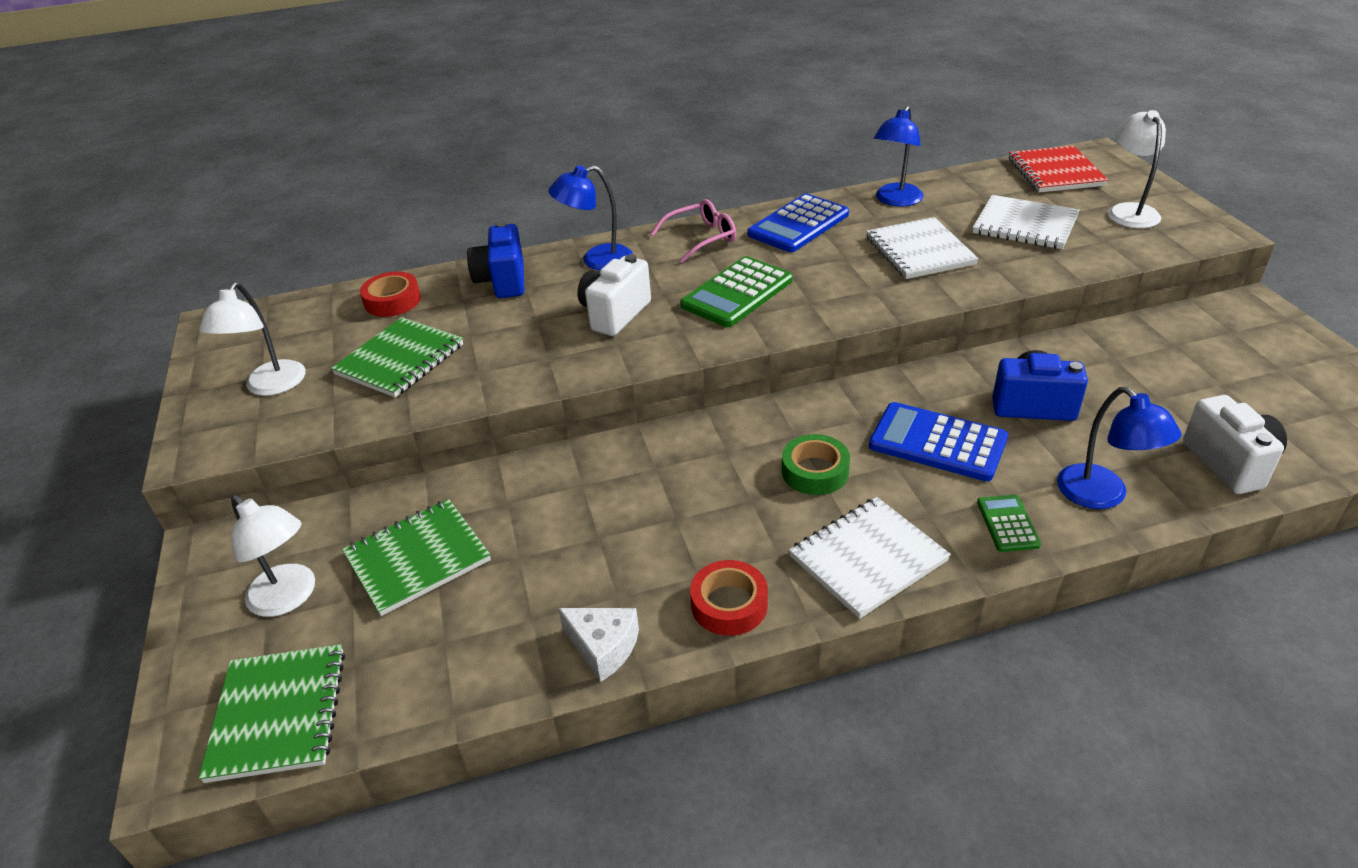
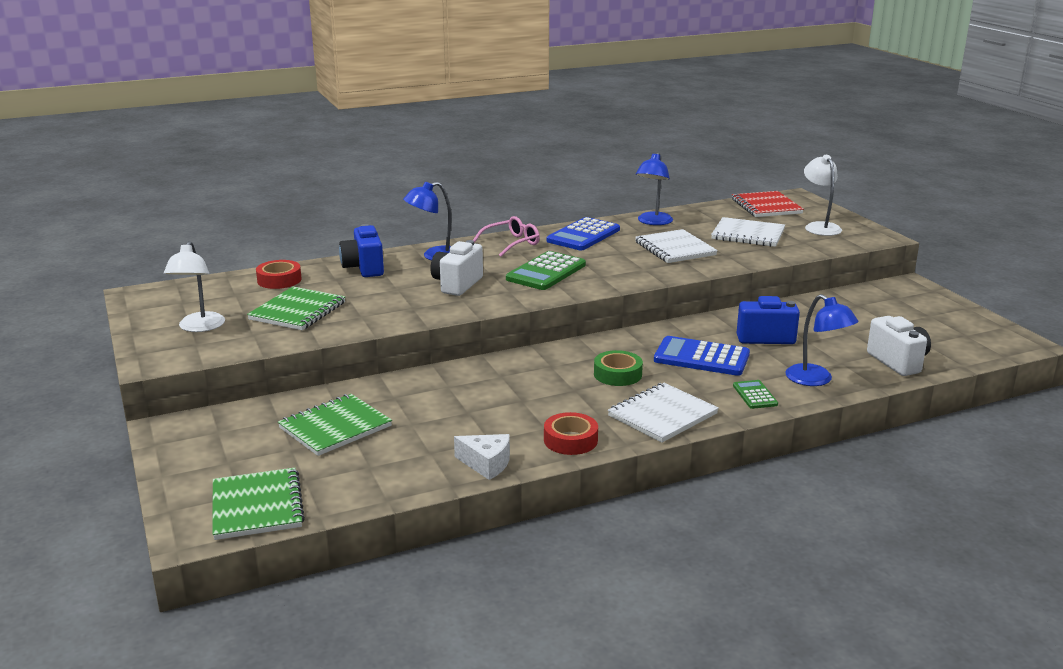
camera: 10 degrees left, 15 degrees down
(289, 598) = (243, 450): white lamp -> none

